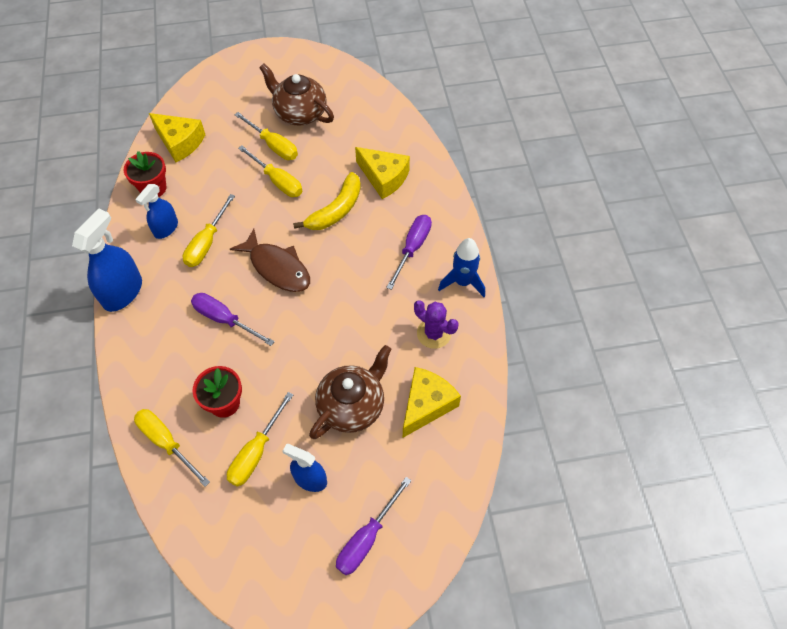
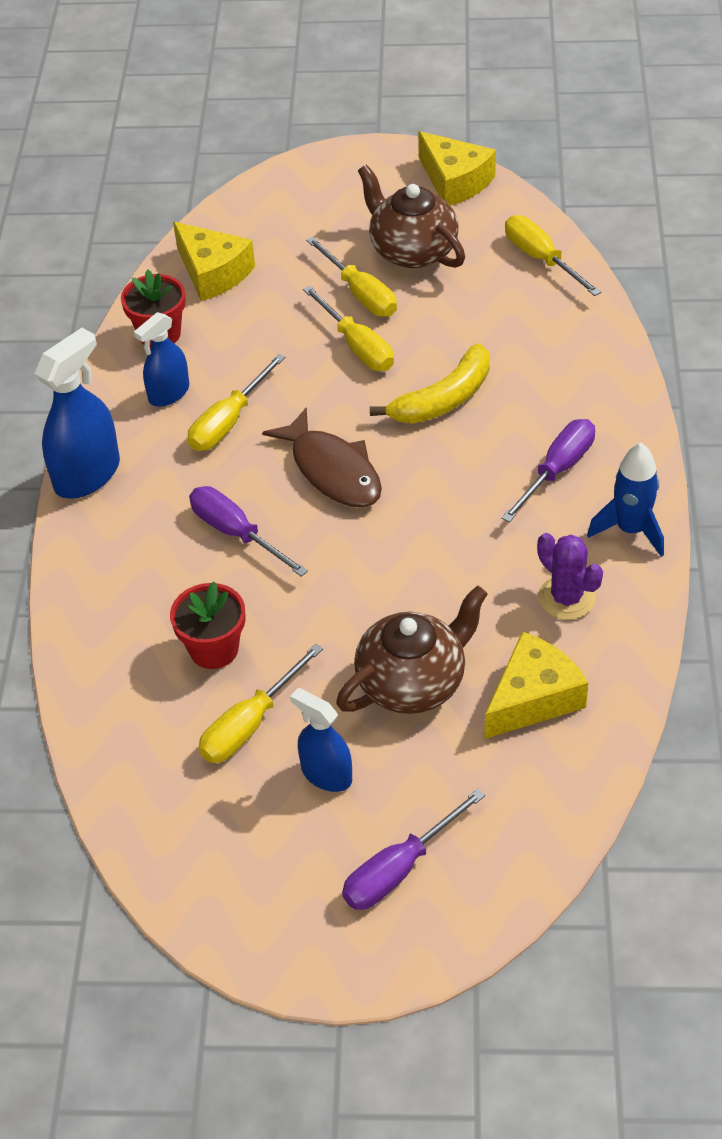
camera: 15 degrees right, 10 degrees down
(166, 443) = (116, 691): yellow screwdriver -> yellow screwdriver (541, 259)
(384, 177) = (531, 360): yellow cheese -> yellow cheese (455, 181)

